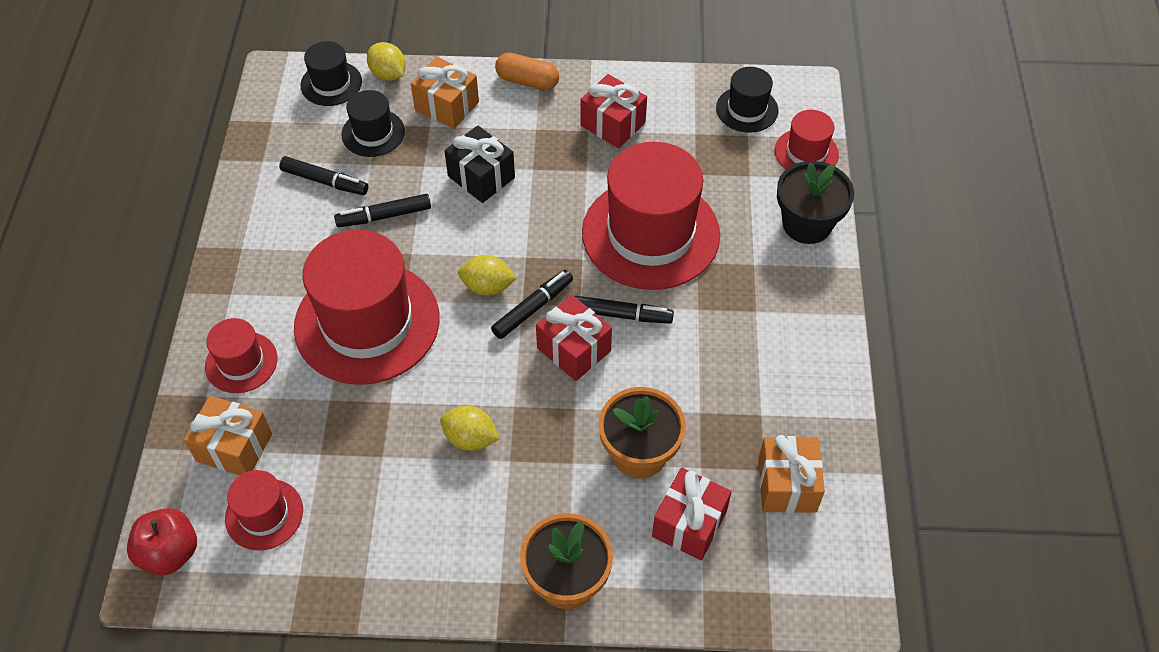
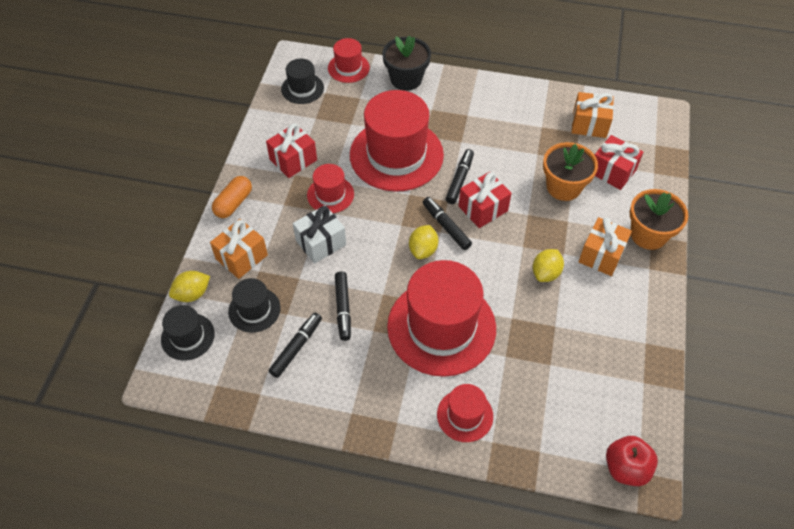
camera: 80 degrees left, 0 degrees up
(234, 447) = (540, 422): orange gift -> orange gift (601, 255)
(264, 514) = (597, 403): red hat -> red hat (330, 194)
(481, 177) = (321, 242): black gift -> white gift

